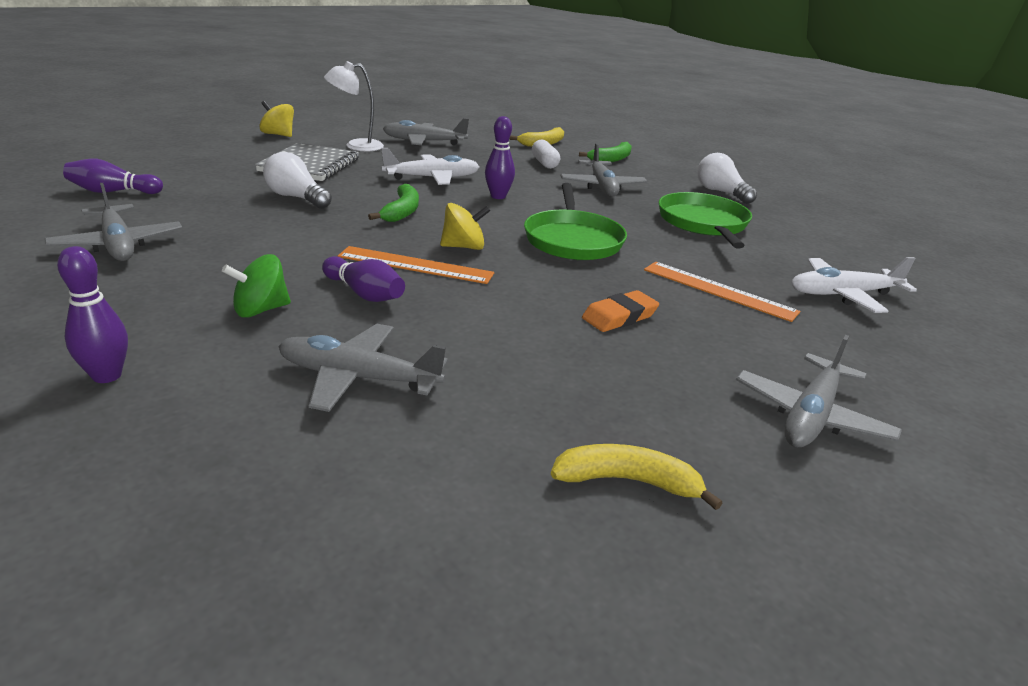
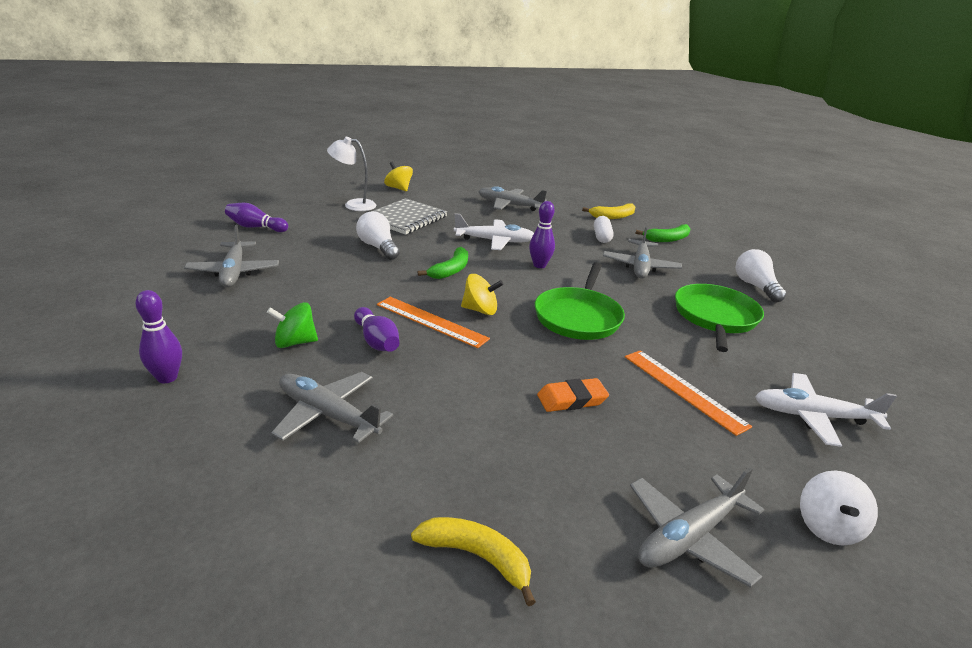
camera: 20 degrees right, 0 degrees up
(356, 146) = (452, 204): white lamp -> white lamp (353, 205)
(915, 381) = (827, 527): none -> white spinning top

